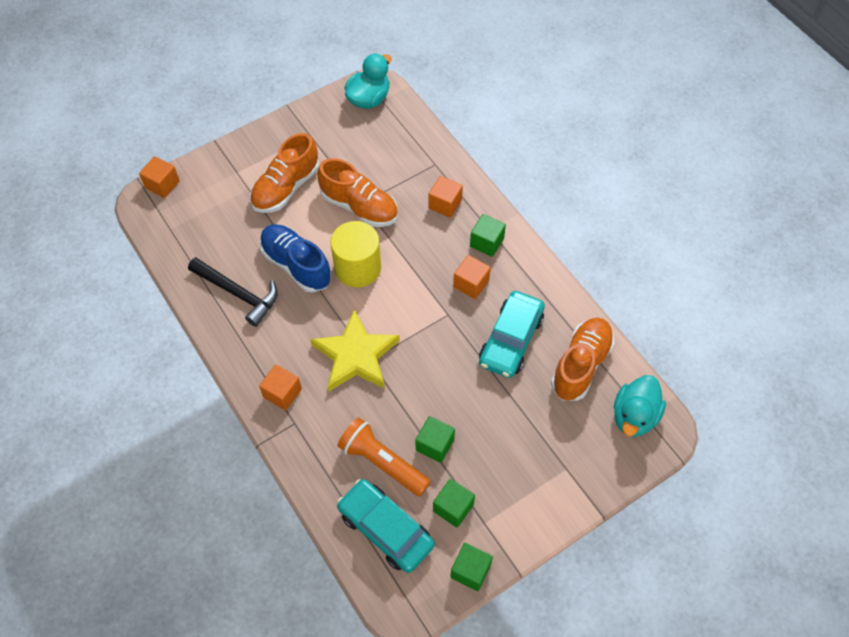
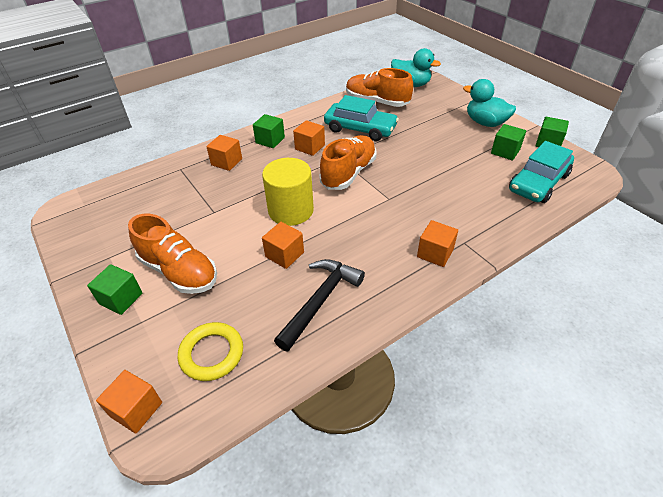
camera: 90 degrees left, 15 degrees down
(199, 222) = (212, 354): none -> yellow ring
(296, 265) = (284, 254): blue shoe -> orange cube
(355, 355) = (386, 207): yellow star -> none
(359, 206) = (218, 213): orange shoe -> orange shoe (348, 173)
(369, 99) = (78, 214): turquoise duck -> turquoise duck (485, 123)
(382, 462) = (483, 186): orange flashlight -> none
(435, 444) = (457, 161): green cube -> green cube (121, 298)

